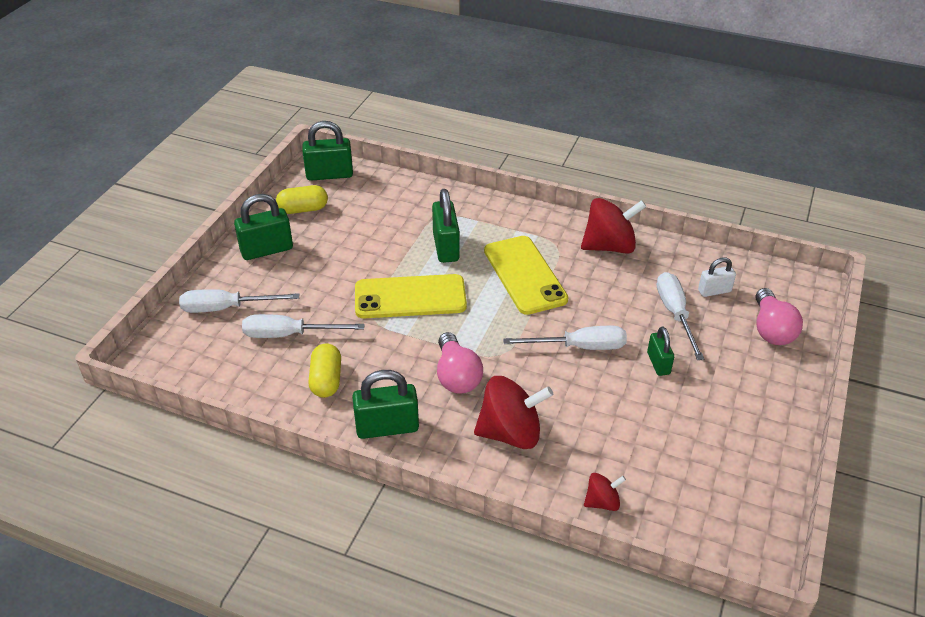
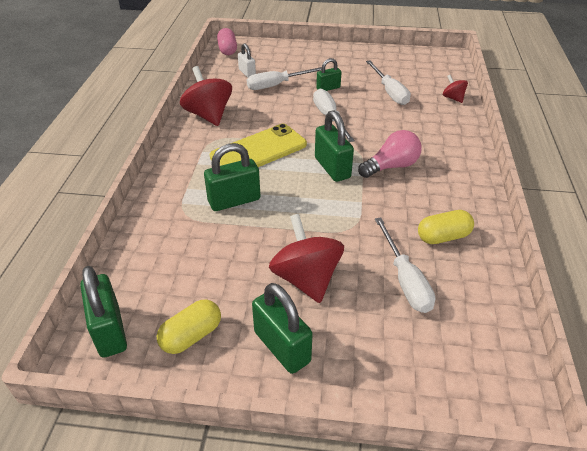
camera: 105 degrees left, 0 degrees up
(226, 308) = (396, 349): white screwdriver -> white screwdriver (389, 92)
(303, 209) = (191, 336): yellow capsule -> yellow capsule turned 75 degrees clockwise
(387, 427) = (465, 190): green padlock -> green padlock (332, 168)
(410, 297) = (313, 209): yellow phone -> none
(510, 433) = (427, 135): red spinning top -> red spinning top (306, 279)
(771, 329) = (276, 55): pink light bulb -> none
(790, 281) = (227, 50): none -> pink capsule

